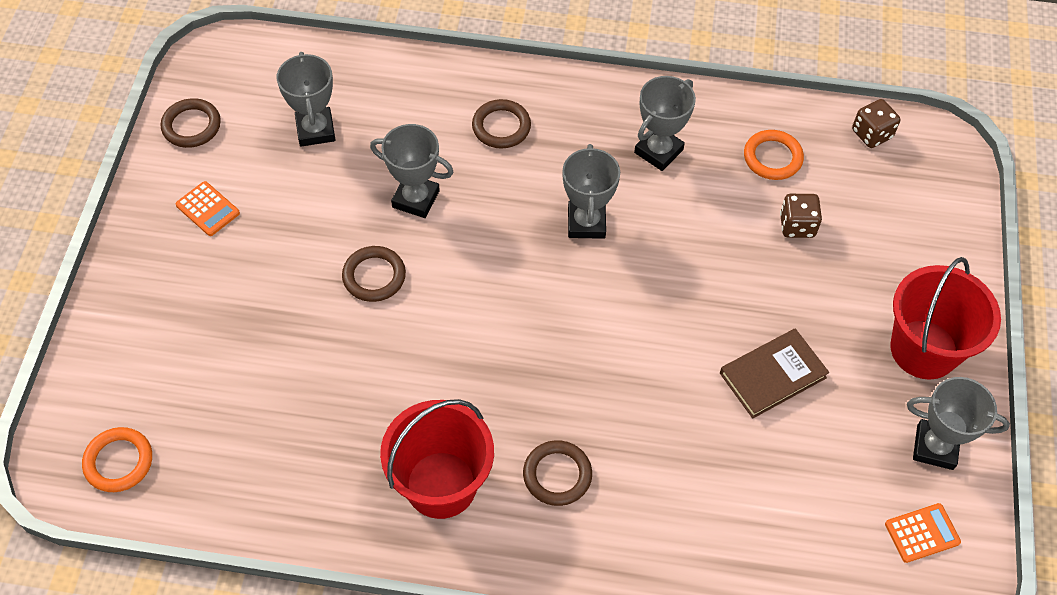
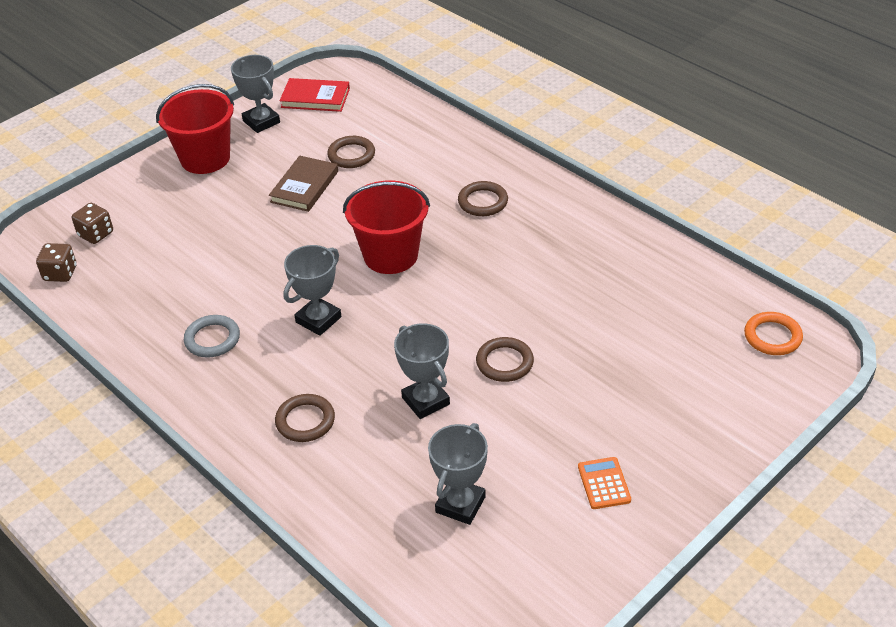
camera: 140 degrees left, 15 degrees down
(191, 126) = (572, 574): brown ring -> brown ring (351, 155)
(441, 484) = (558, 228): red bucket -> red bucket (390, 255)
(658, 151) = (212, 339): grey trophy -> grey ring
(772, 157) = (143, 294): orange ring -> none
(772, 375) = (304, 187): brown book -> brown book turned 75 degrees counterclockwise
(797, 225) = (185, 248): brown dice -> brown dice (96, 234)
(922, 533) = (315, 98): orange calculator -> red book

